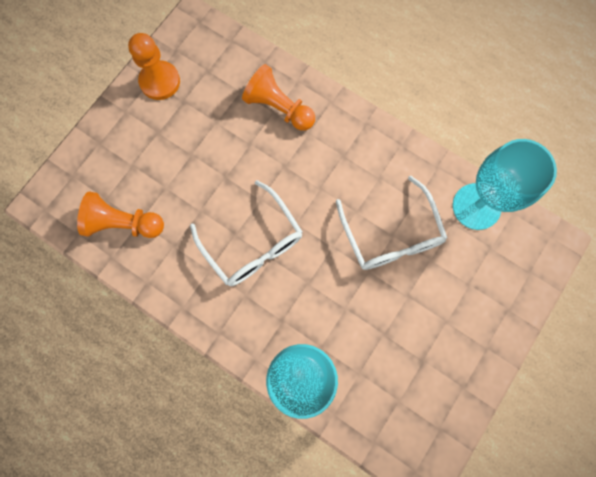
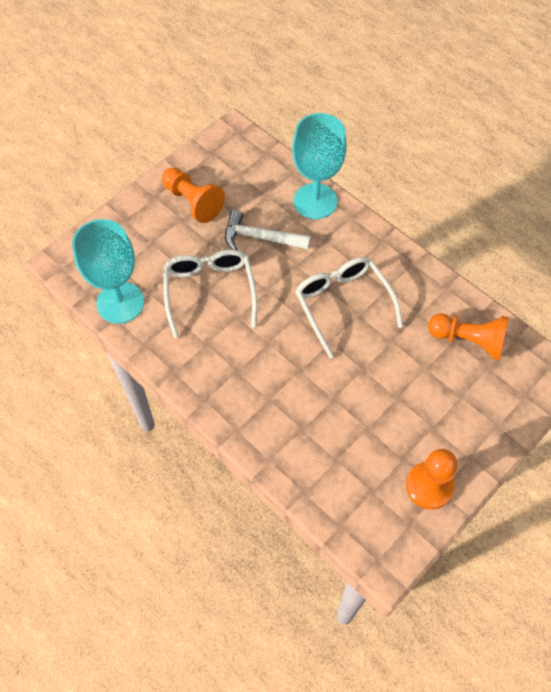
camera: 170 degrees left, 15 degrees down
(279, 108) = (296, 432): orange pawn -> orange pawn (193, 202)
(353, 311) = (260, 238): none -> white hammer

